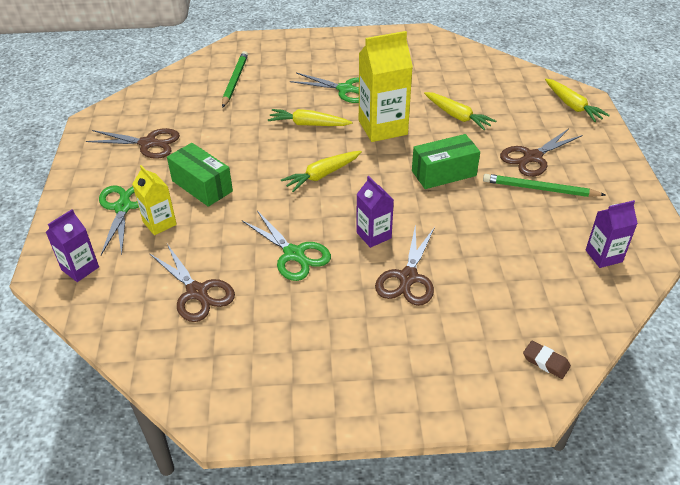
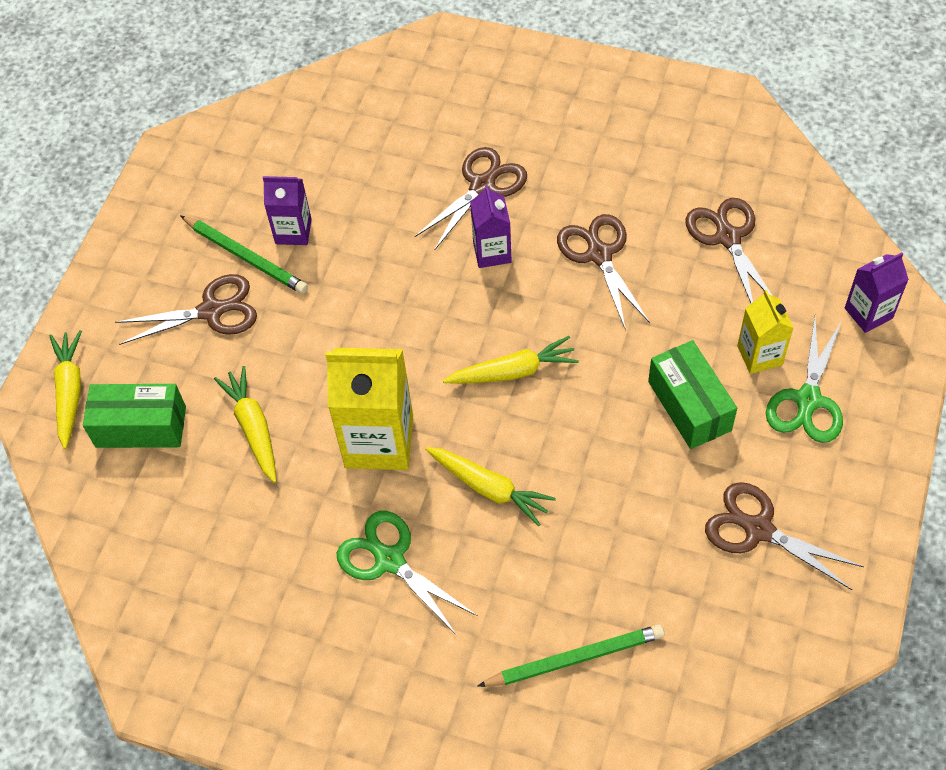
camera: 155 degrees left, 15 degrees up
(235, 81) = (574, 659): green pencil -> green pencil turned 135 degrees counterclockwise
(294, 254) = (599, 255): green scissors -> brown scissors
(444, 173) = (347, 321): green box -> green box (141, 427)
(545, 362) = (403, 65): brown eraser -> none
(603, 256) = (253, 148): purple carton -> purple carton (293, 231)

